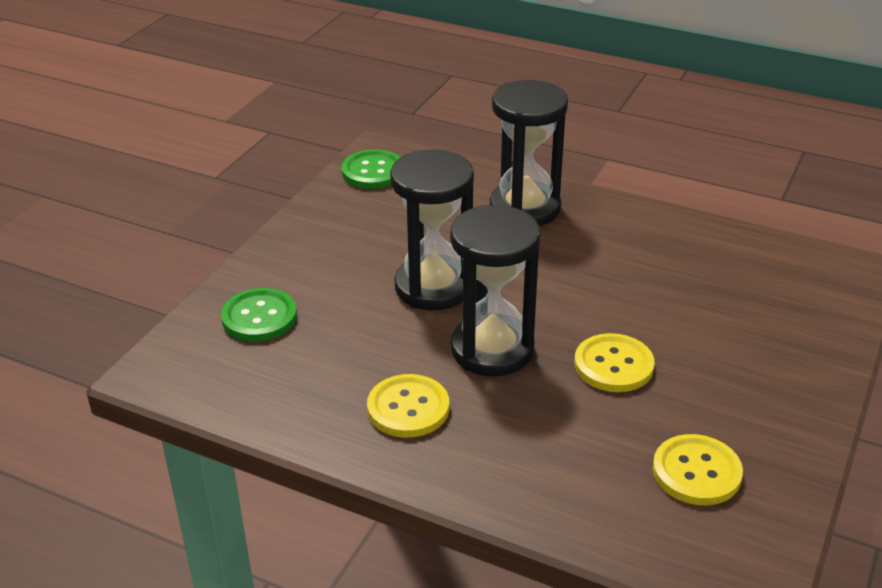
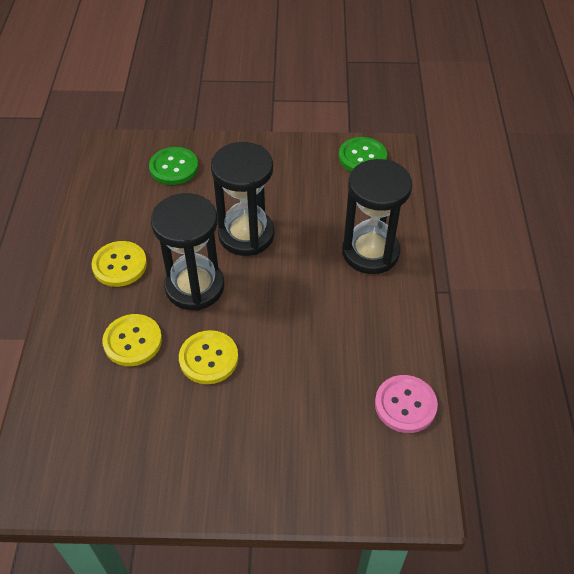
camera: 65 degrees right, 15 degrees up
(696, 472) = (116, 435): yellow button -> yellow button (132, 341)
(742, 246) = (405, 405): none -> pink button

